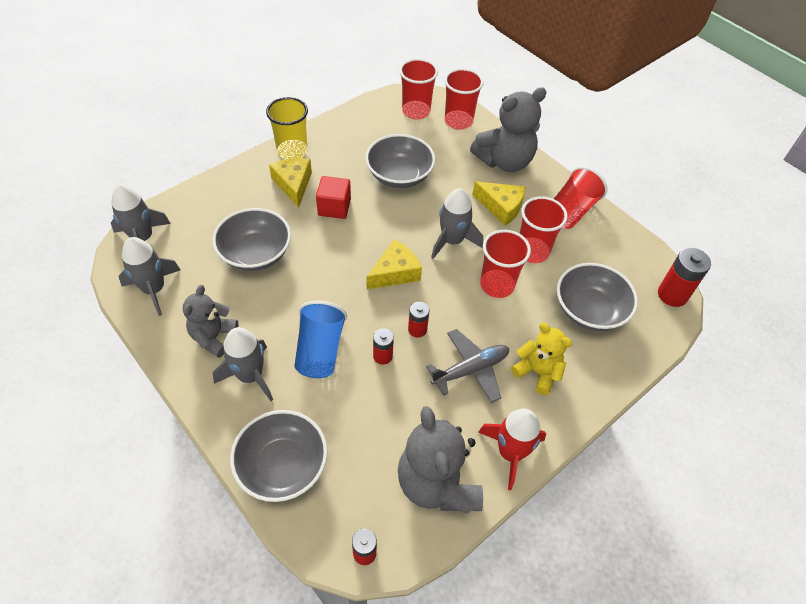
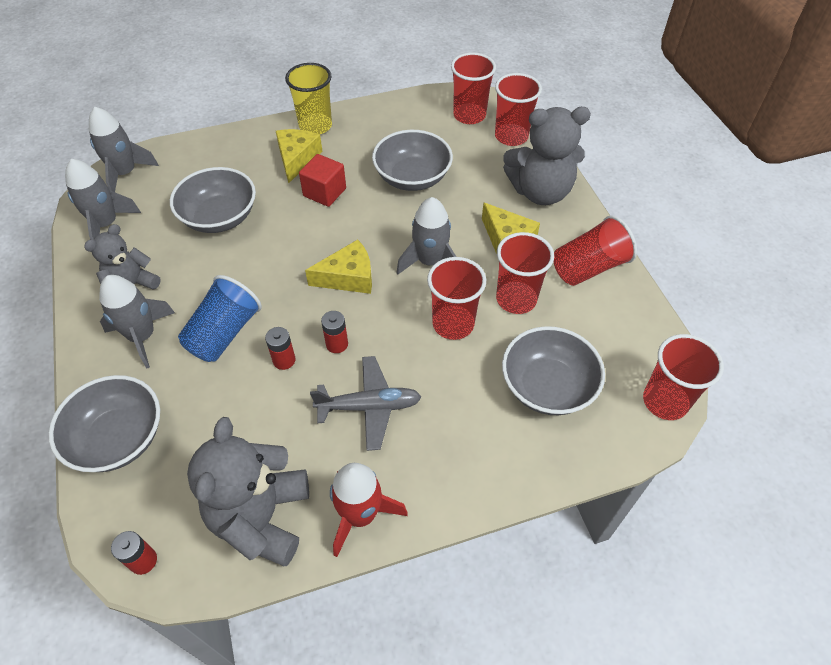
camera: 25 degrees right, 0 degrees up
(537, 372) = (444, 436): yellow teddy bear -> none
(672, 295) = (665, 401): red battery -> red cup

